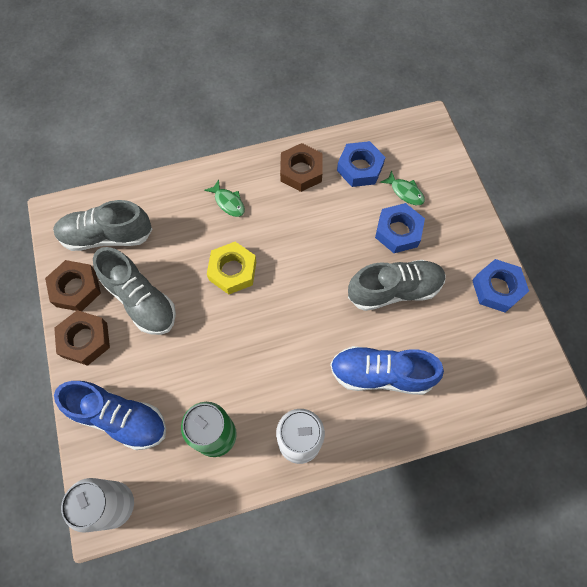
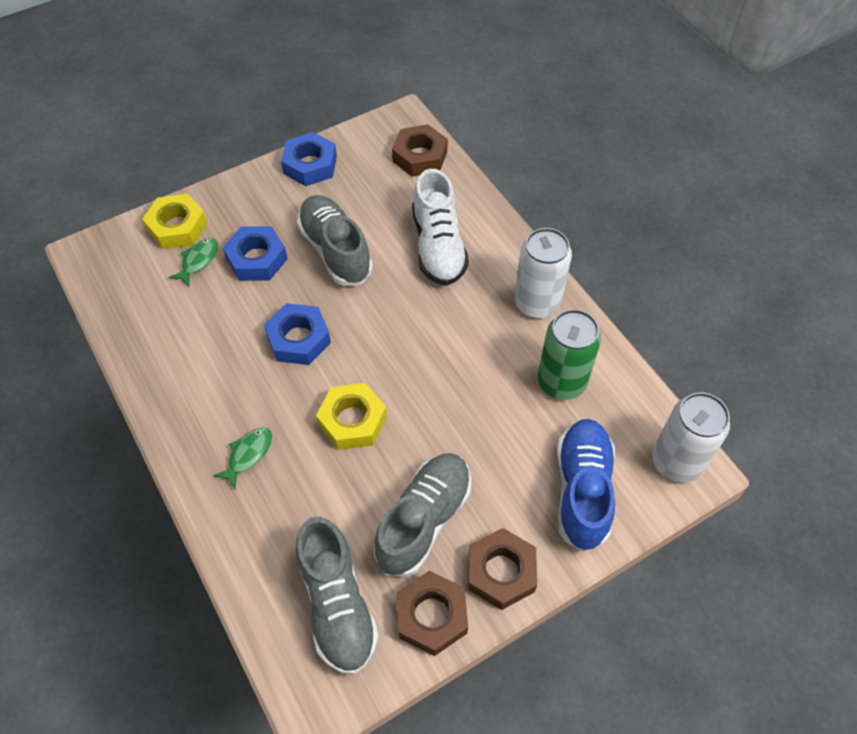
camera: 105 degrees left, 10 degrees down
(301, 171) = (182, 378): brown nut -> brown nut (420, 156)
(360, 168) = (168, 313): blue nut -> blue nut (299, 339)
(381, 374) = (438, 246): blue shoe -> white shoe
(442, 182) = (177, 227): none -> yellow nut

